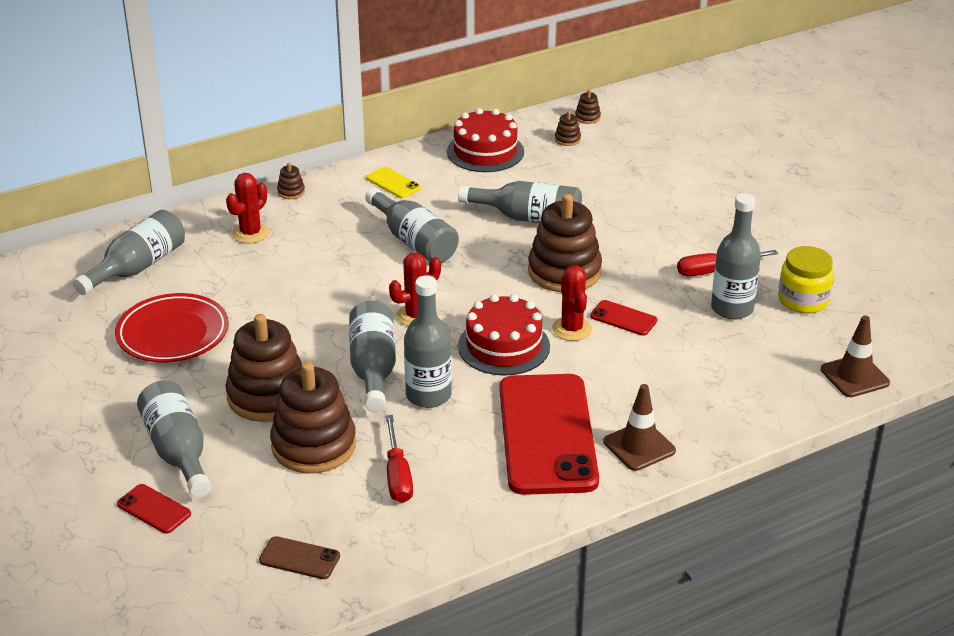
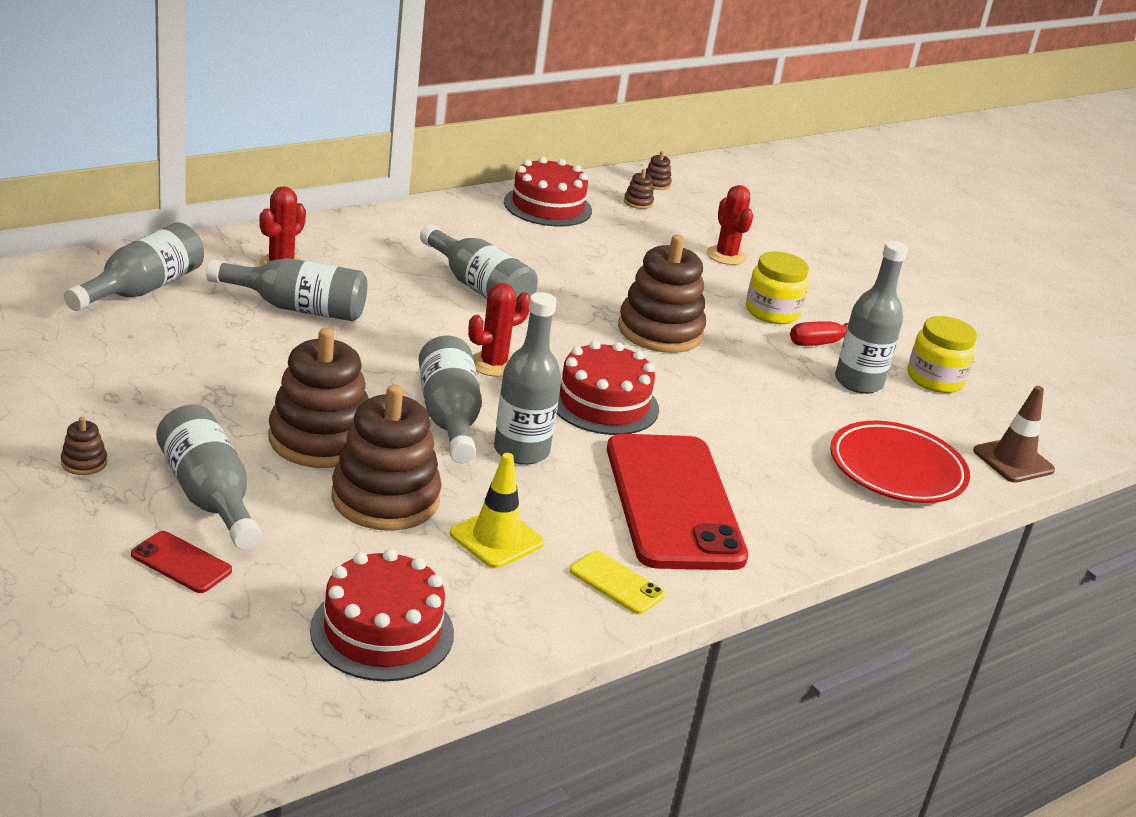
camera: 10 degrees left, 5 degrees down
(173, 334) = (192, 363): red plate -> red plate (897, 469)
(291, 192) = (326, 227): brown stacking toy -> brown stacking toy (84, 462)
(299, 558) = (382, 631): brown phone -> red cake
(393, 183) = (446, 228): yellow phone -> yellow phone (616, 583)
(397, 475) = (496, 538): red screwdriver -> yellow traffic cone
(528, 218) = (609, 275): grey bottle -> grey bottle (297, 308)
(572, 329) = (680, 391): red cactus -> red cactus (726, 256)
(623, 318) = (738, 384): red phone -> none
(639, 446) = (786, 521): brown traffic cone -> none
(668, 243) = (772, 312): none -> yellow jar

